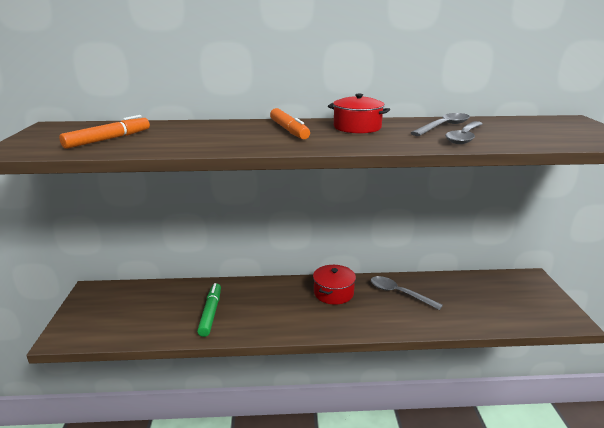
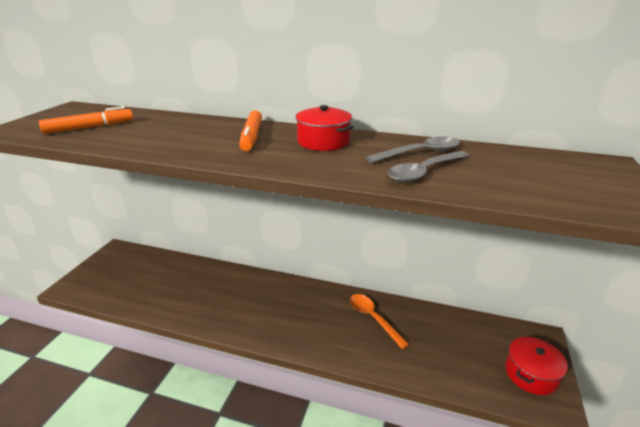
camera: 20 degrees right, 5 degrees up
(210, 313) = (189, 295): green marker -> none
(333, 293) = (309, 301): red pot -> red pot (531, 374)
(399, 293) = (373, 318): grey spoon -> orange spoon

